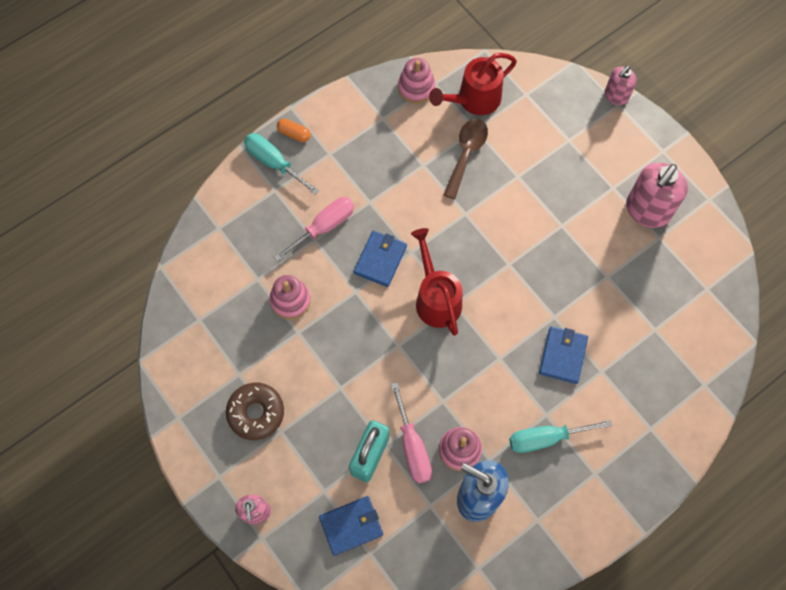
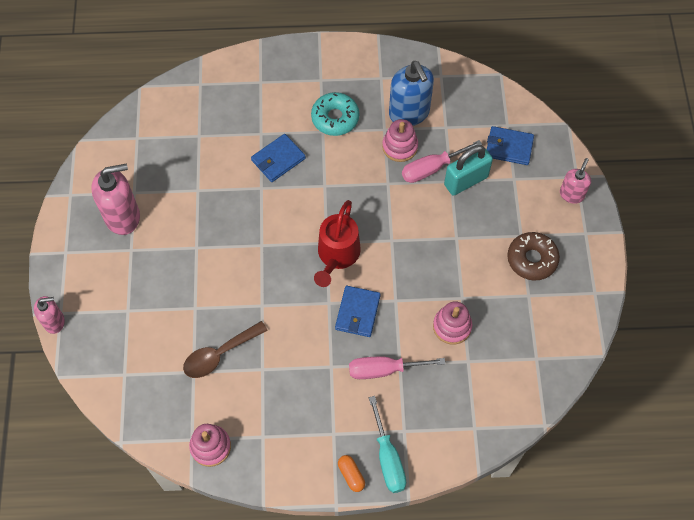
camera: 145 degrees left, 5 degrees down
(380, 259) = (357, 312): blue wallet -> blue wallet turned 45 degrees counterclockwise
(412, 446) = (431, 168): pink screwdriver -> pink screwdriver turned 135 degrees counterclockwise
(473, 100) = (172, 399): red watering can -> none
(546, 438) = (335, 118): turquoise screwdriver -> turquoise donut

